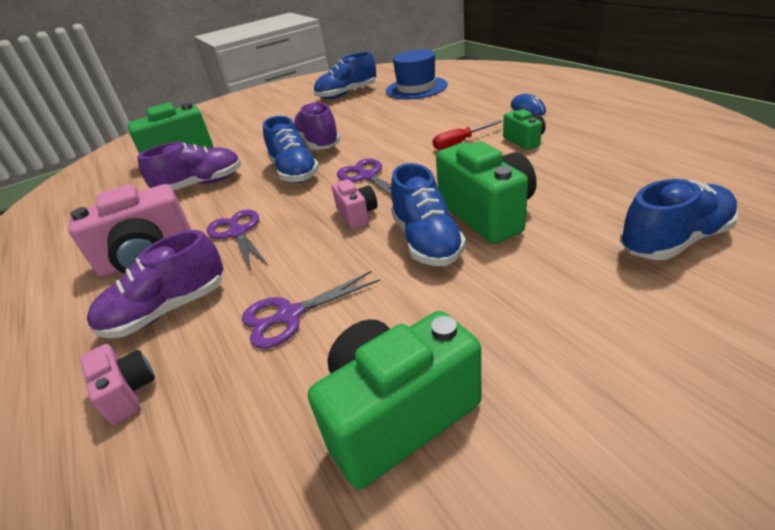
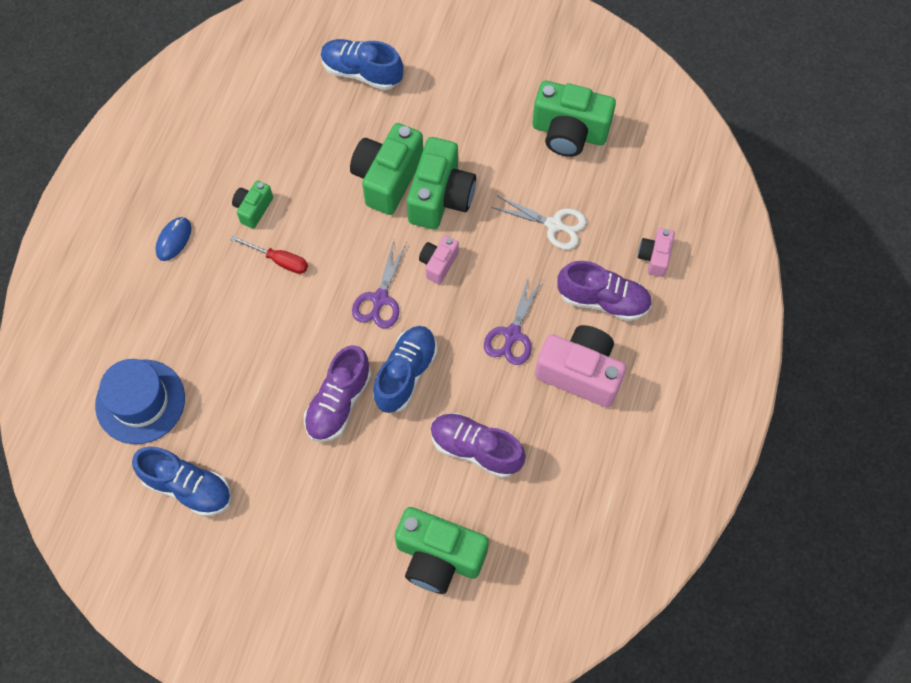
camera: 135 degrees left, 30 degrees up
(289, 315) = (554, 225): purple scissors -> white scissors
(426, 241) = (440, 197): blue shoe -> green camera

